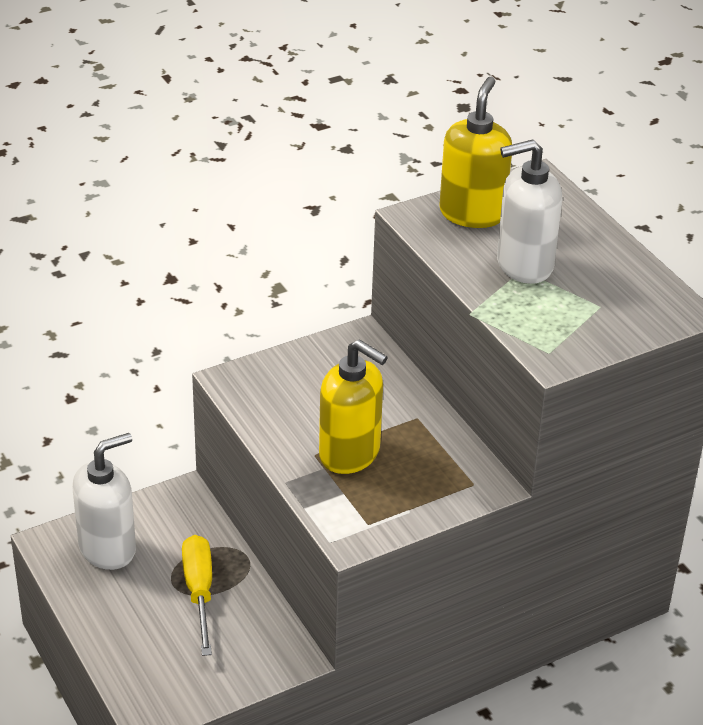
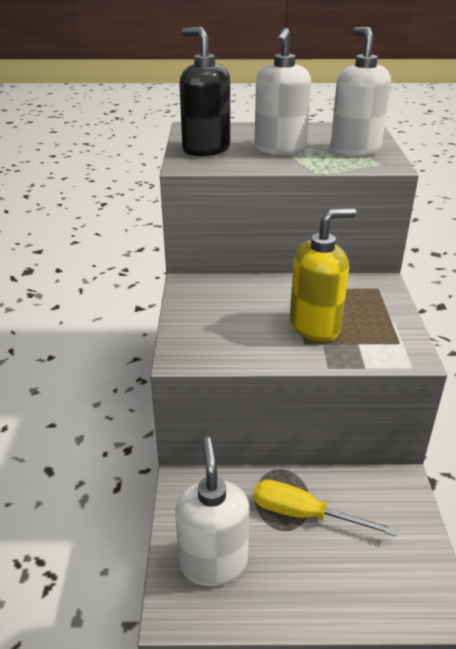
camera: 60 degrees left, 5 degrees down
(472, 213) = (206, 149): yellow soap dispenser -> black soap dispenser
(578, 322) = (355, 150): none -> white soap dispenser

